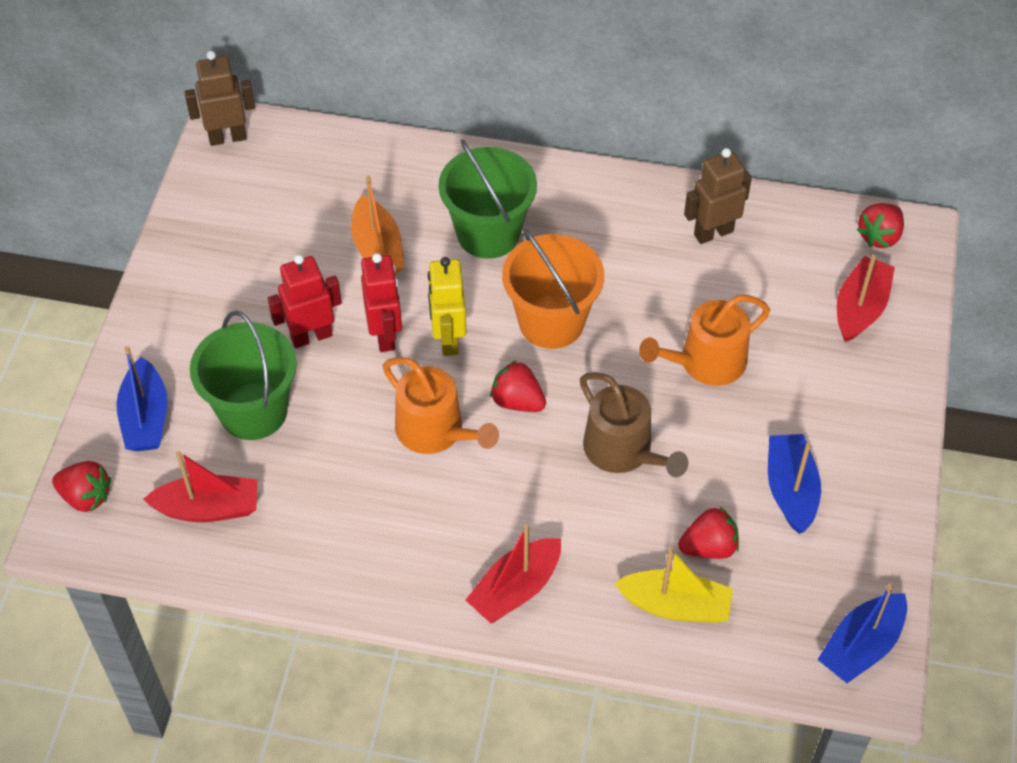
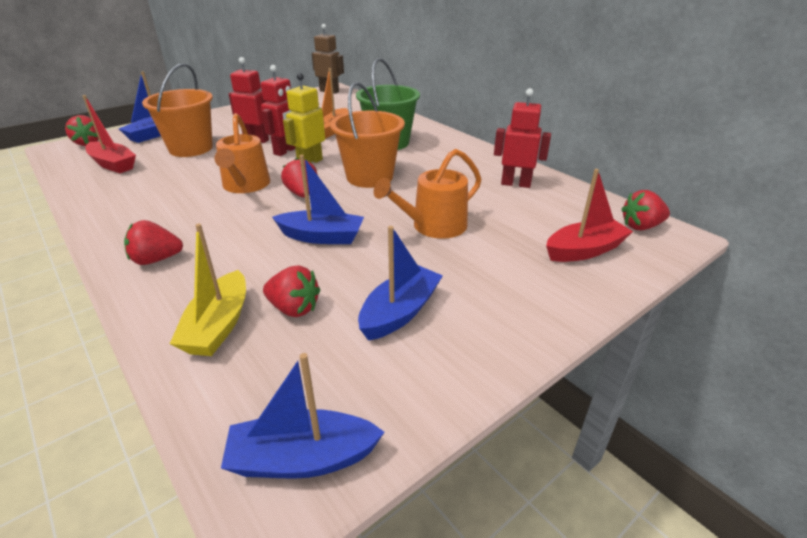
camera: 40 degrees right, 20 degrees down
(253, 411) = (191, 148): green bucket -> orange bucket
(515, 589) = (156, 259): red boat -> red strawberry
(623, 451) = (322, 237): brown watering can -> blue boat
(675, 606) = (218, 325): yellow boat -> yellow boat turned 45 degrees clockwise
(706, 362) = (434, 226): orange watering can -> orange watering can turned 45 degrees counterclockwise
(713, 233) = (515, 184): brown robot -> red robot

